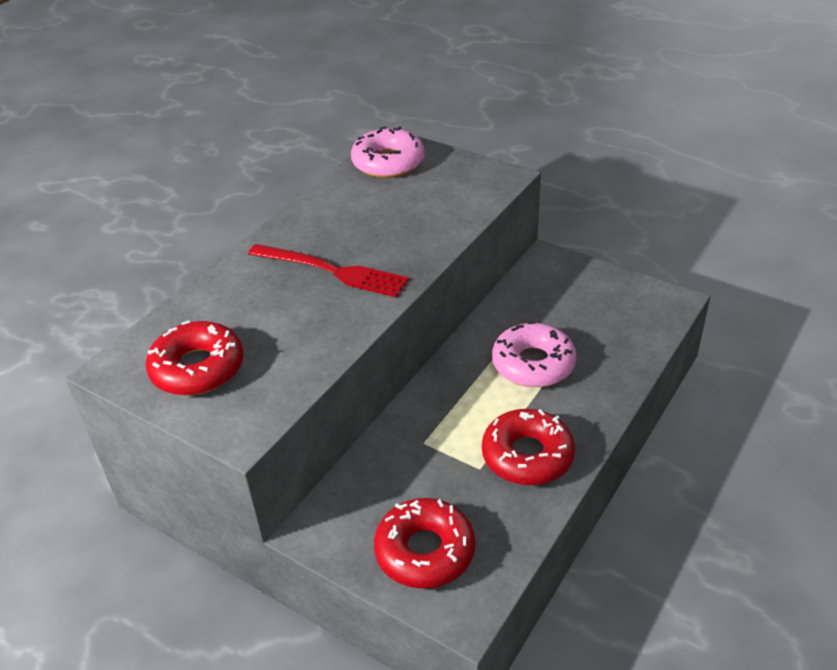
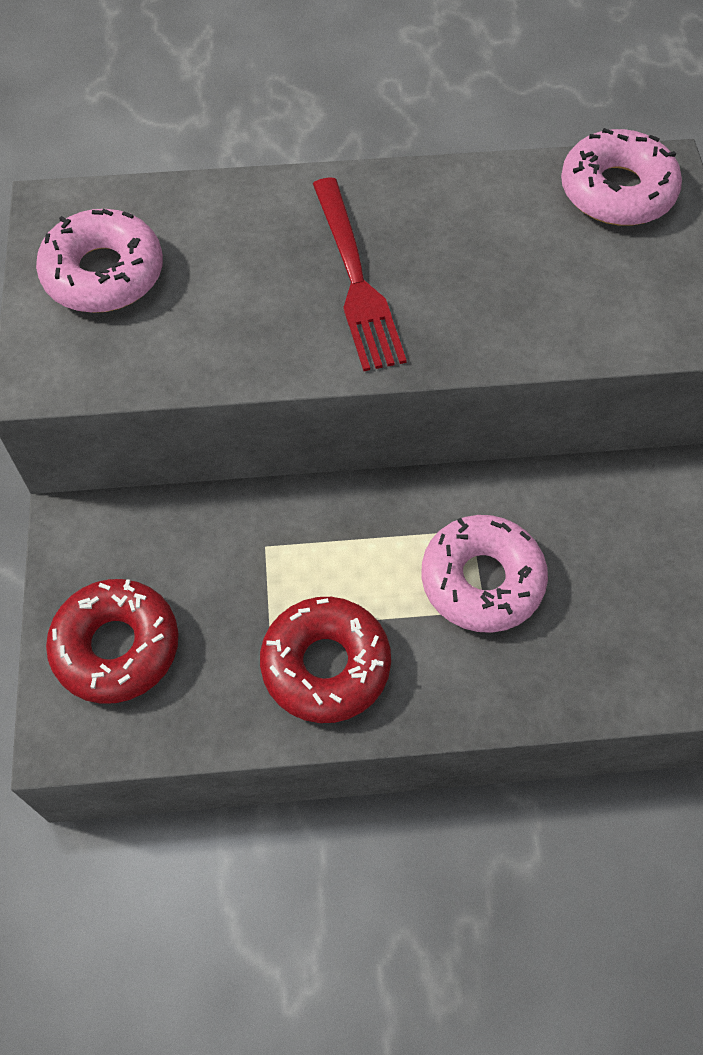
camera: 50 degrees right, 20 degrees up
(197, 368) = (103, 273): red donut -> pink donut

